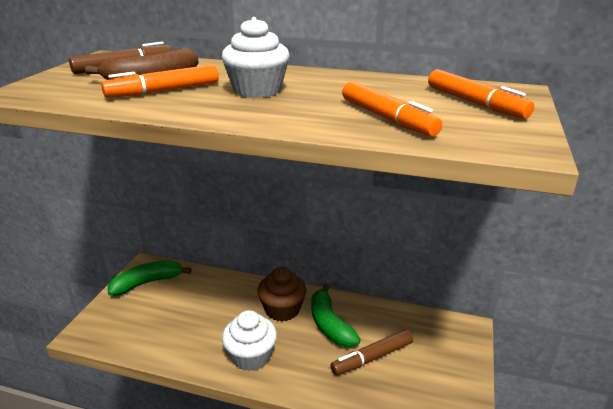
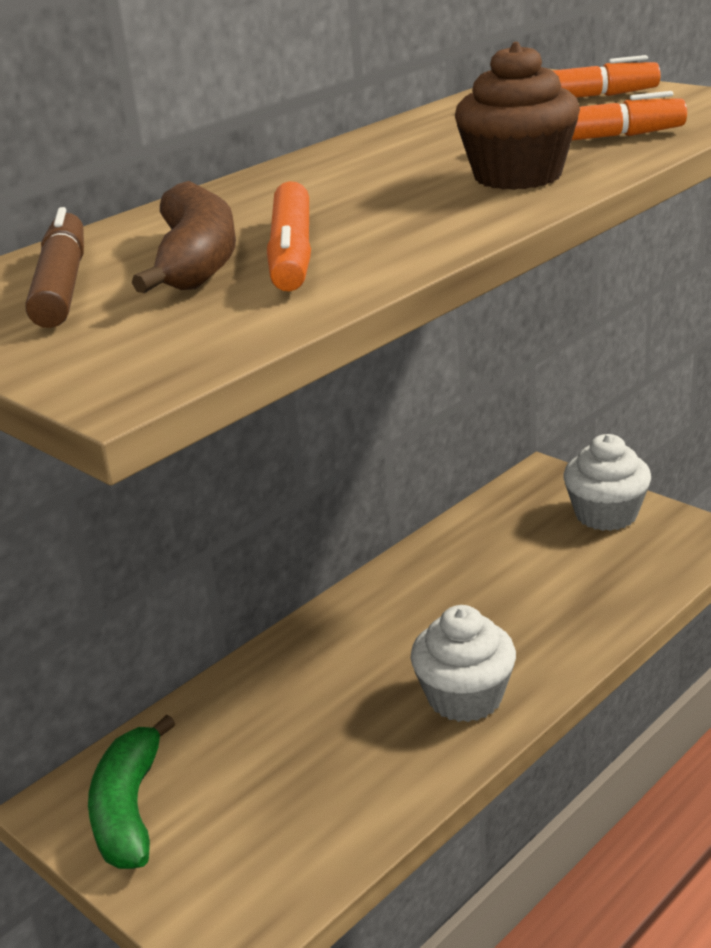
camera: 60 degrees left, 0 degrees up
(257, 90) = (374, 194): white cupcake -> white cupcake (606, 514)
(282, 310) = (370, 636): brown cupcake -> brown cupcake (518, 176)
(329, 324) = (446, 594): green banana -> none
(372, 357) = (547, 573): brown marker -> none

